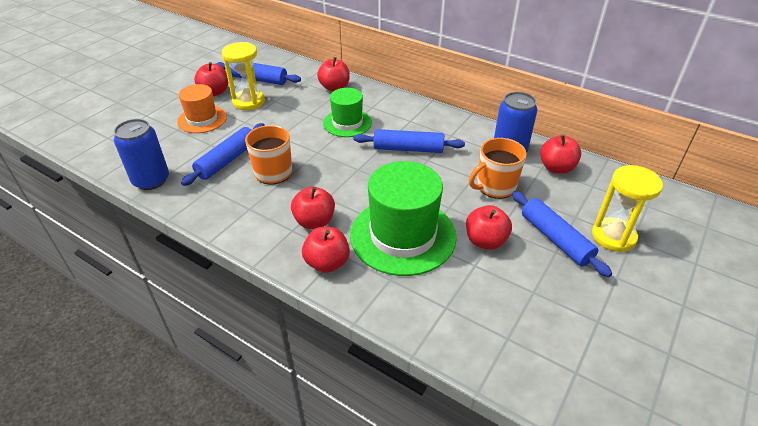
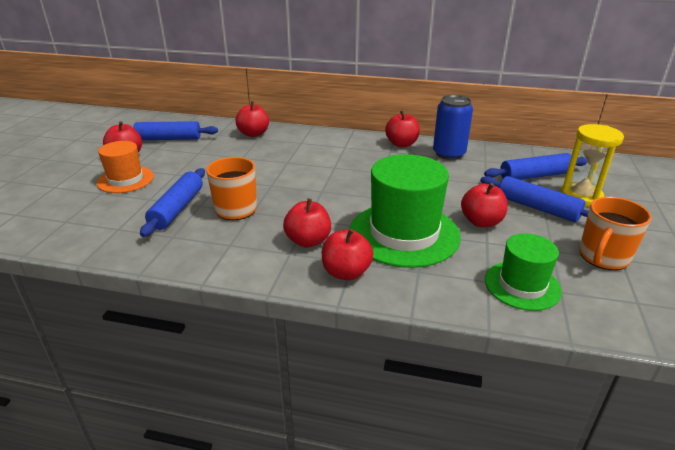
camera: 20 degrees left, 10 degrees down
(151, 180) = (96, 242): blue can -> none
(249, 102) = (170, 157): yellow hourglass -> none
(347, 123) = (285, 158): green hat -> green hat (522, 285)
(408, 149) = (358, 167): blue rolling pin -> blue rolling pin (535, 176)
(495, 187) = (457, 181): orange mug -> orange mug (603, 257)
(556, 168) = (497, 159): red apple -> red apple (401, 144)

